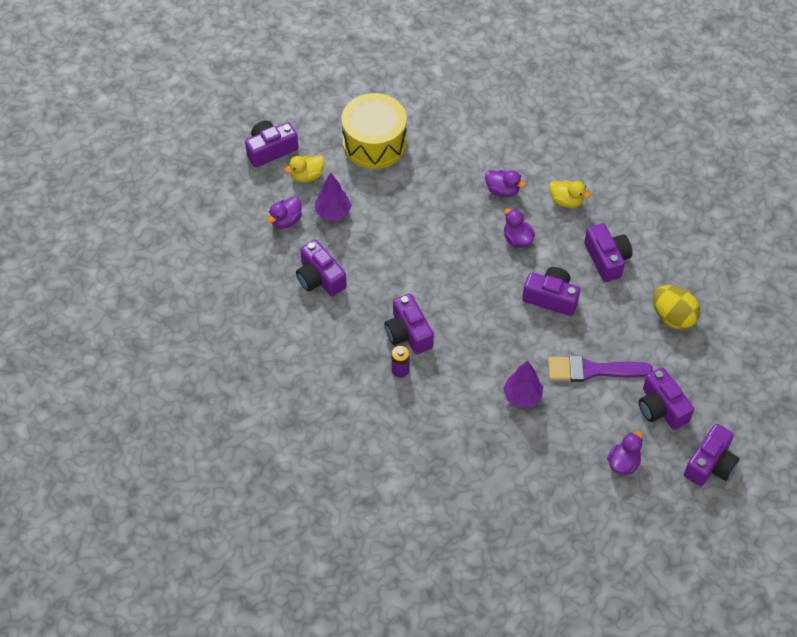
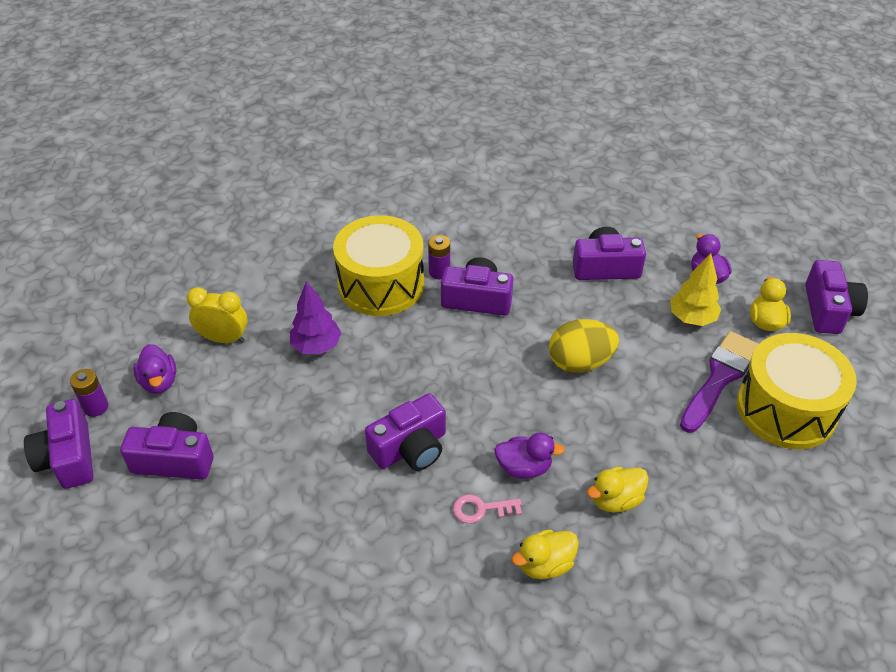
camera: 125 degrees right, 10 degrees down
(333, 213) = (692, 318): purple tree -> yellow tree
(439, 397) = (381, 284): none -> yellow drum
(502, 190) = (615, 500): purple duck -> yellow duck
(560, 244) = (481, 509): none -> pink key
(561, 454) = (224, 339): none -> yellow clock
(592, 370) = (283, 426): purple brush -> purple brush (719, 378)
(607, 259) = (414, 547): purple camera -> none
(670, 482) = (96, 407): none -> purple battery
(673, 317) = (266, 561): yellow egg -> yellow egg (580, 362)

